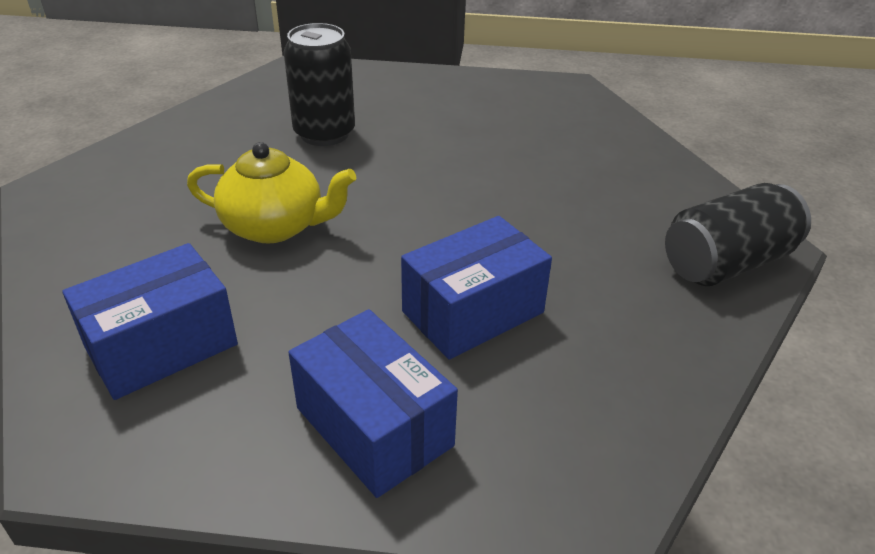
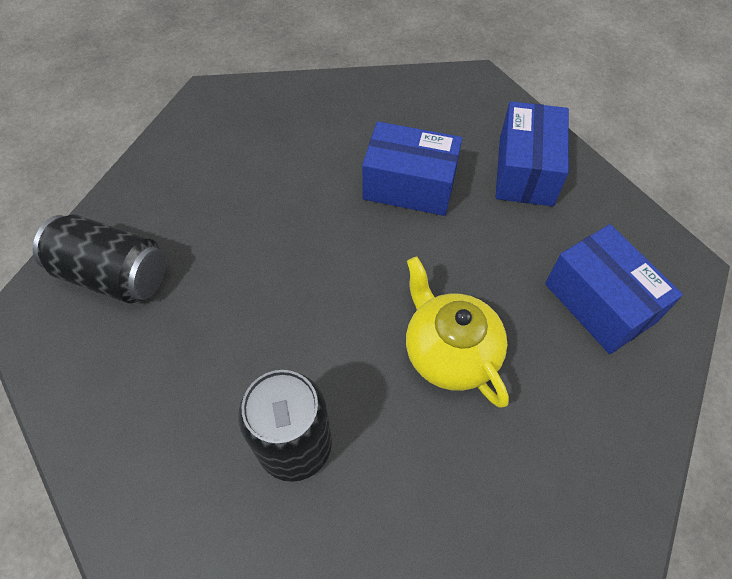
camera: 130 degrees left, 20 degrees up
(161, 346) = (599, 303): blue box -> blue box turned 45 degrees clockwise
(726, 263) = (247, 106): black can -> black can (113, 275)

